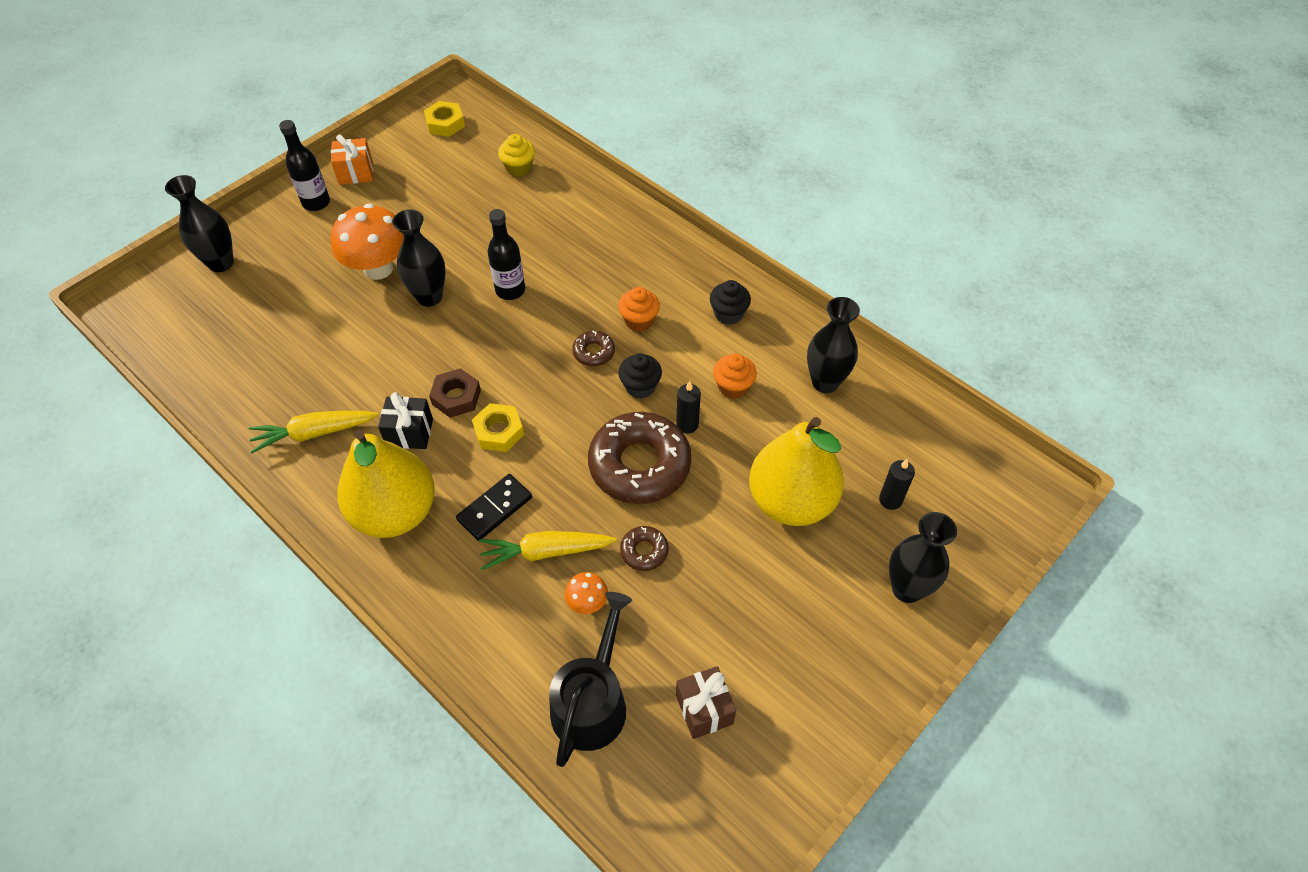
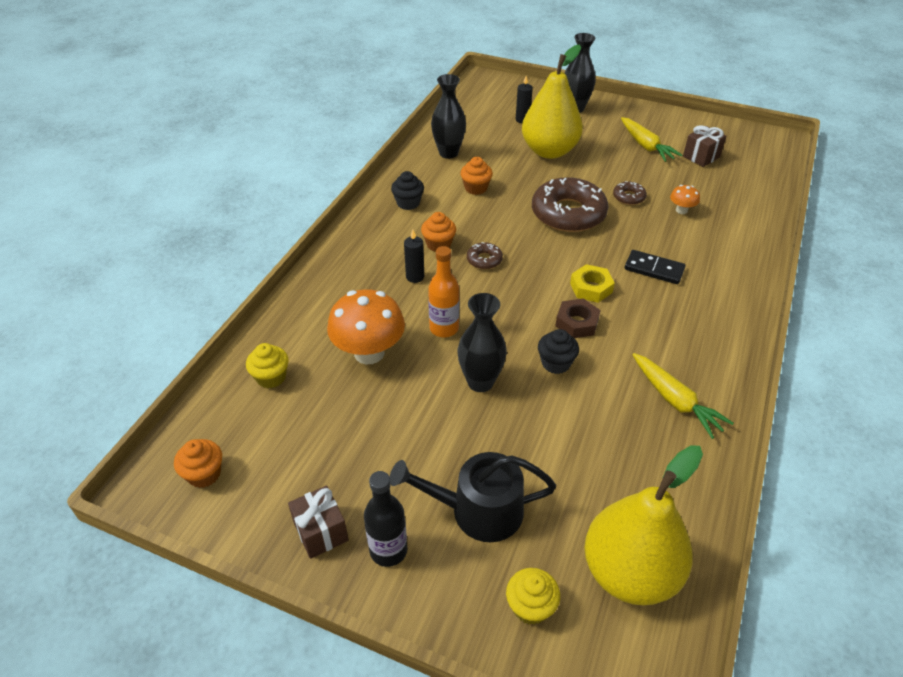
camera: 110 degrees left, 10 degrees down
(221, 263) = (530, 606): black vase -> yellow cupcake
(356, 173) = (321, 532): orange gift -> brown gift
(378, 268) = (464, 439): orange mushroom -> orange mushroom (369, 353)
(395, 512) = (699, 319): yellow pear -> yellow pear (630, 572)
(410, 433) = (629, 338): black gift -> none
(445, 123) = (204, 474): yellow nut -> orange cupcake
(510, 290) = (444, 328): black bottle -> orange bottle
(545, 552) = (664, 236): yellow carrot -> yellow carrot (646, 146)
(592, 701) = (735, 194): black watering can -> black watering can (478, 510)
(640, 386) = (502, 229): black cupcake -> black cupcake (556, 363)
(687, 424) = (521, 201): black candle -> black candle (415, 277)

